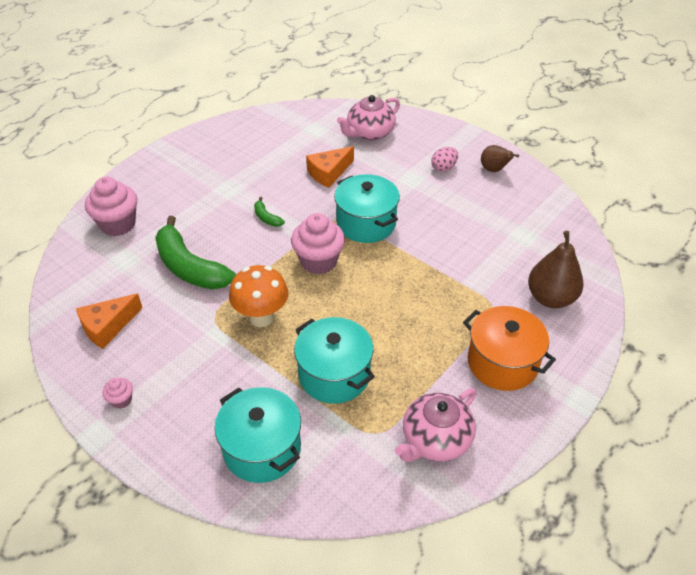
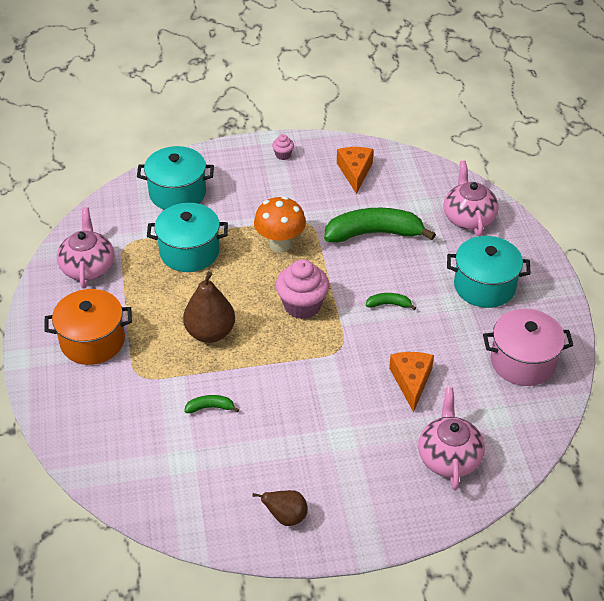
camera: 130 degrees right, 0 degrees up
(118, 224) = (468, 217): pink cupcake -> pink teapot
(256, 137) = (523, 361): none -> pink pot
(366, 223) = (315, 362): turquoise pot -> turquoise pot (484, 286)
(443, 168) = (331, 476): pink egg -> none
(468, 250) = (210, 407): none -> green banana
(550, 298) = (104, 418): brown pear -> brown pear (210, 333)

